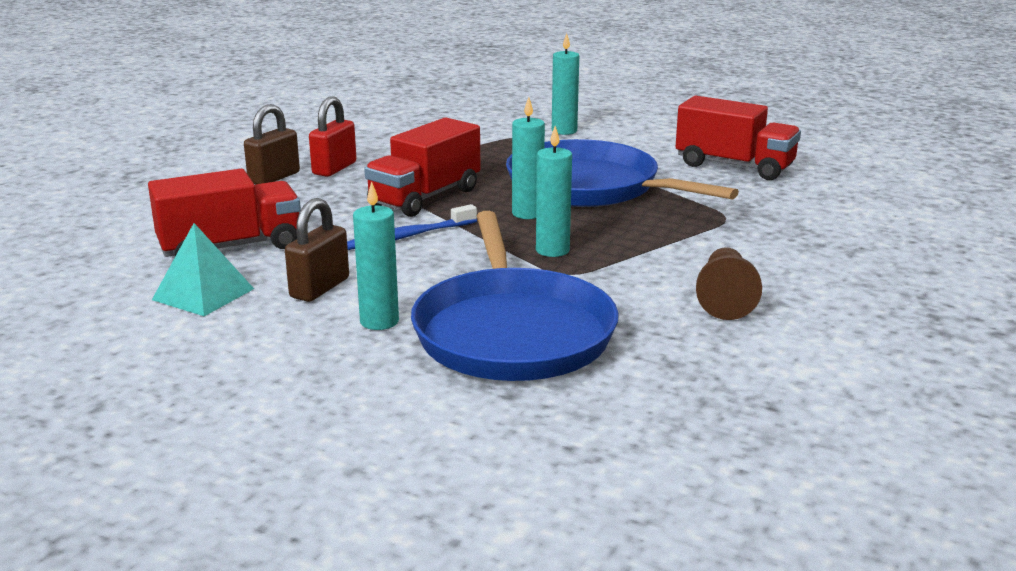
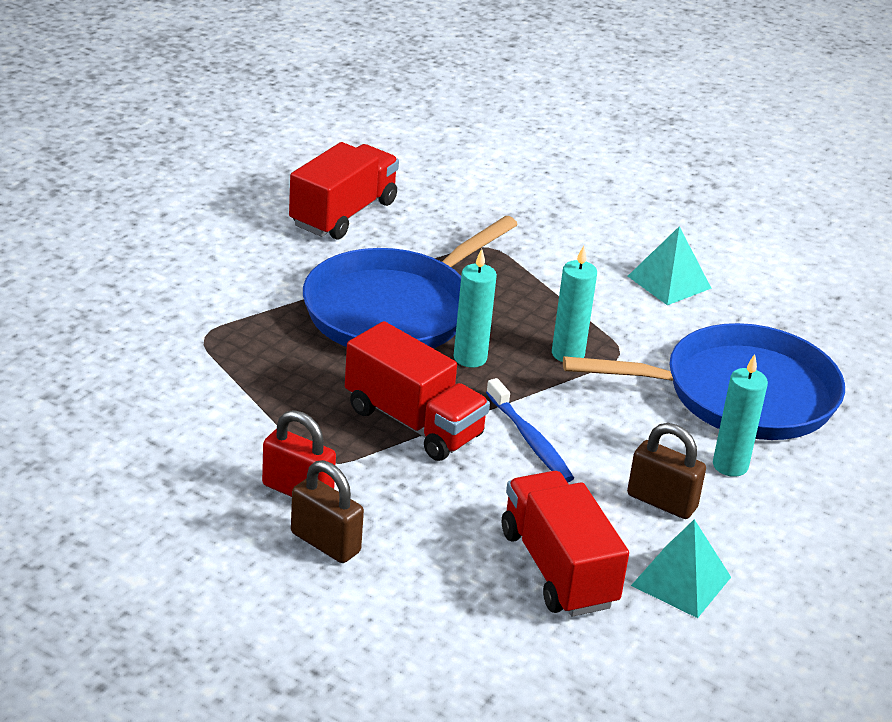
camera: 90 degrees left, 10 degrees up
(564, 131) = (189, 301): turquoise candle -> none
(725, 299) = (669, 282): brown pawn -> turquoise pyramid

